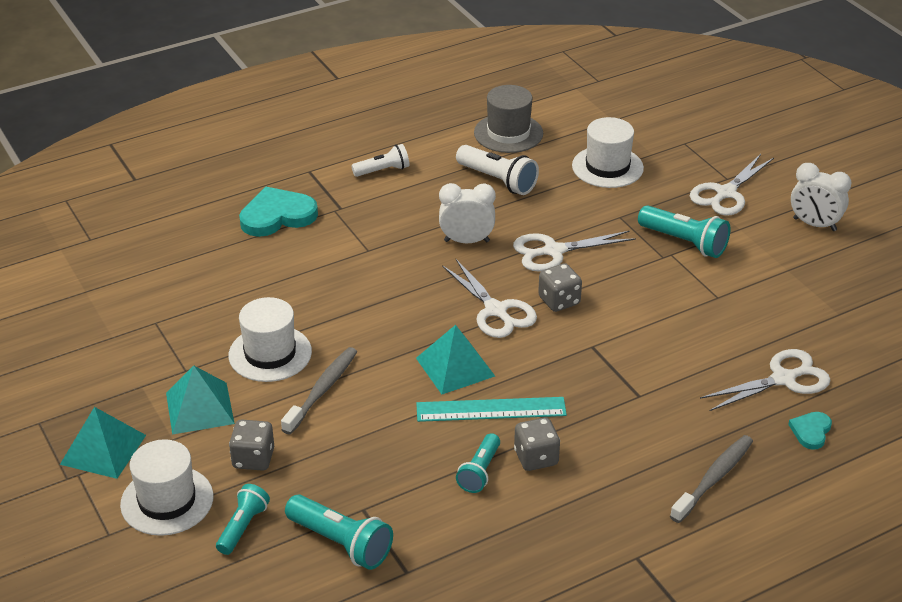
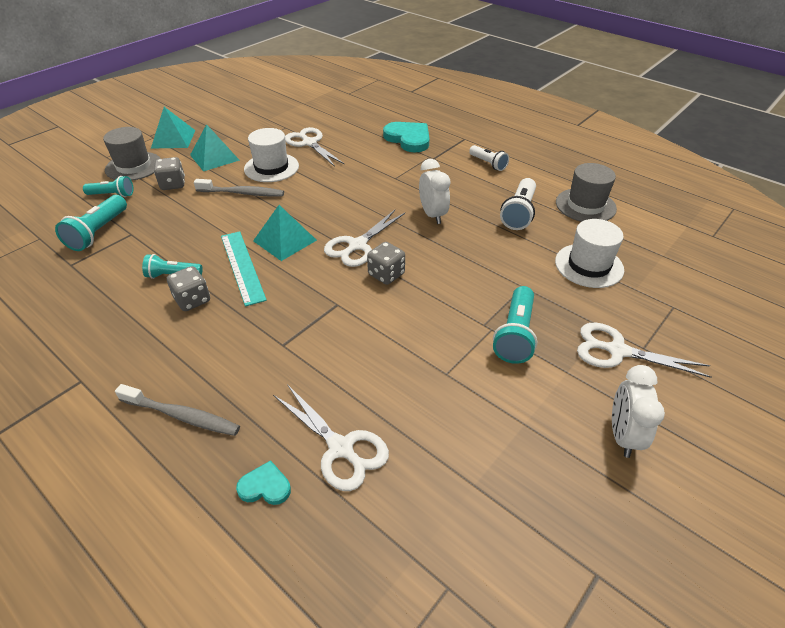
camera: 70 degrees right, 5 degrees up
(167, 501) = (133, 166): white hat -> grey hat
(553, 251) = (448, 259): white scissors -> white scissors (309, 143)

